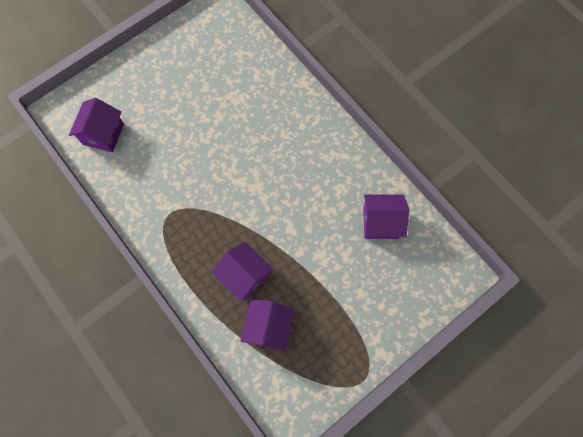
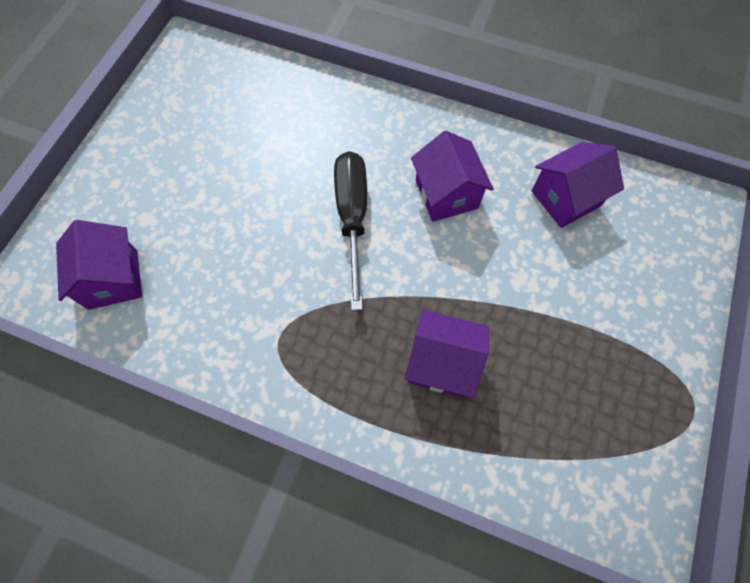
camera: 30 degrees left, 5 degrees down
(249, 167) = (352, 218): none -> black screwdriver
(269, 327) = (523, 415): purple house -> purple house (446, 194)

